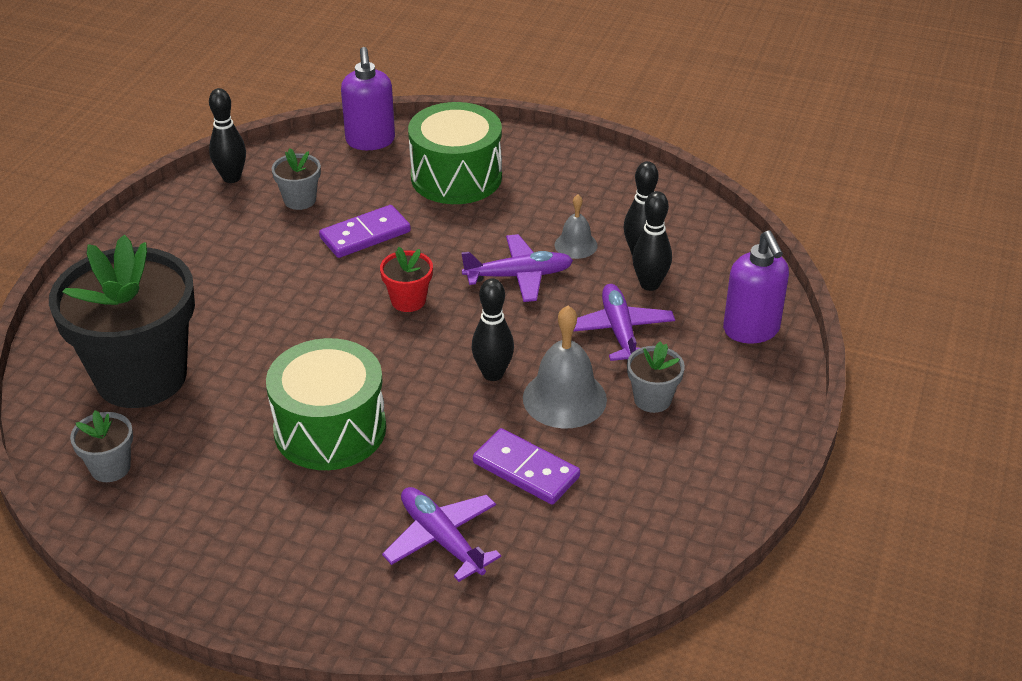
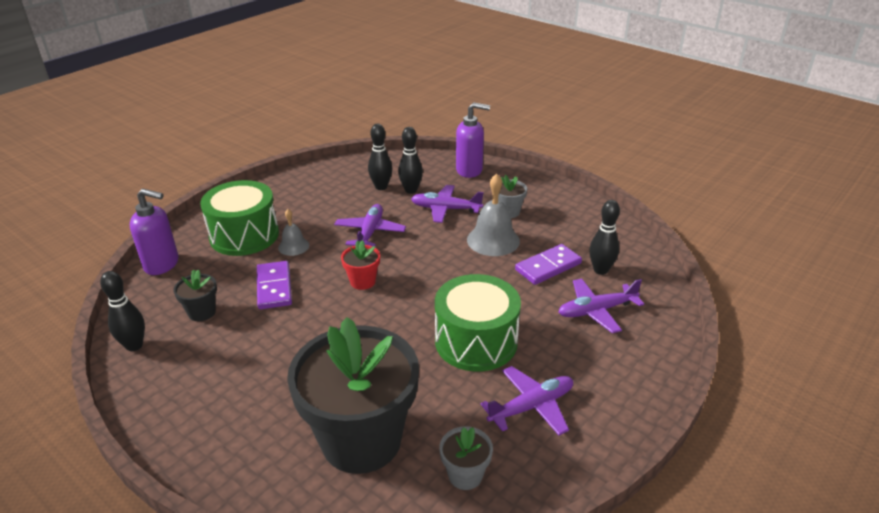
camera: 70 degrees left, 5 degrees down
(228, 503) = (532, 406): none -> purple plane
(300, 200) = (202, 312): grey flower pot -> black flower pot
(493, 374) = (457, 261): black bowling pin -> black bowling pin (600, 270)
(576, 245) = (356, 206): grey bell -> grey bell (293, 246)

